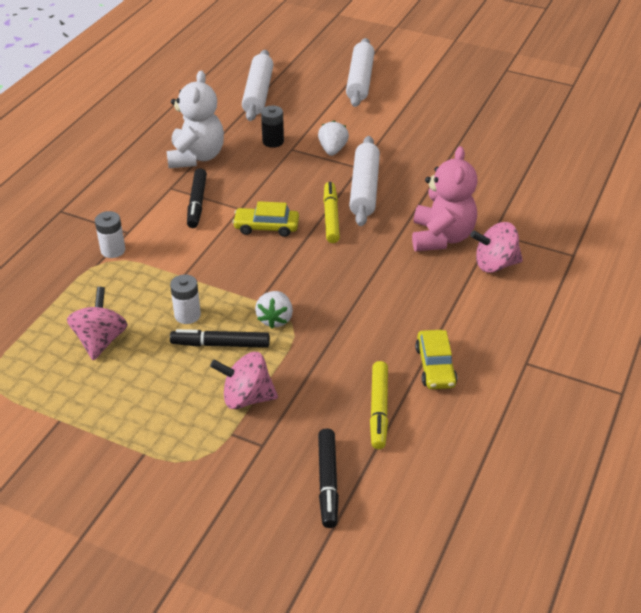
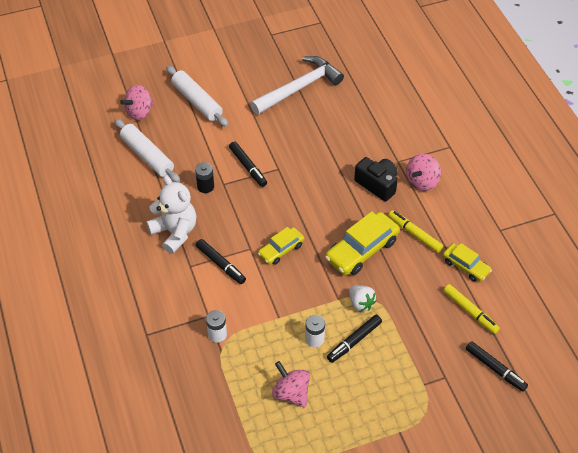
camera: 45 degrees left, 10 degrees up
(246, 398) = (405, 359): pink spinning top -> pink spinning top (139, 112)
(331, 217) = (306, 215): yellow marker -> yellow marker (414, 234)
(332, 150) = (248, 167): white strawberry -> black marker
(343, 278) = (361, 250): none -> yellow car
(364, 189) = (300, 182): white rolling pin -> none
(441, 237) = (377, 184): pink teddy bear -> black camera
(474, 121) = (299, 88): none -> white hammer

